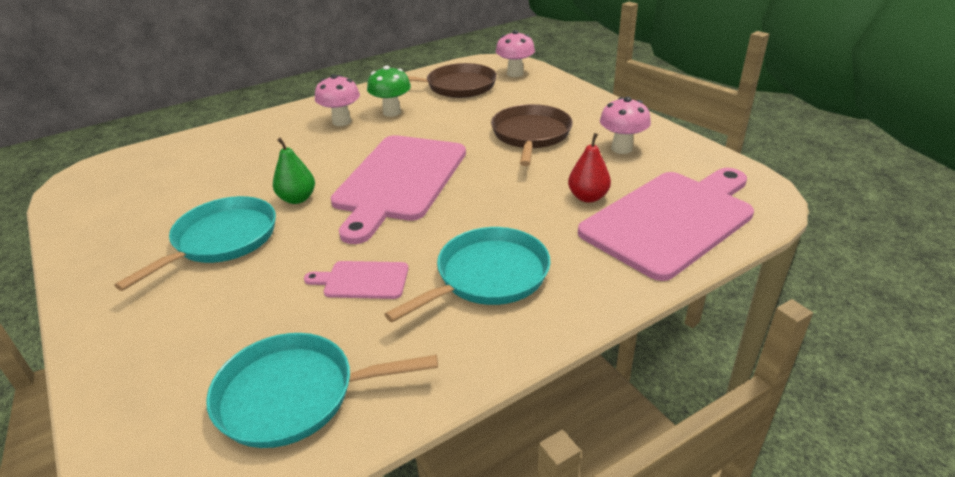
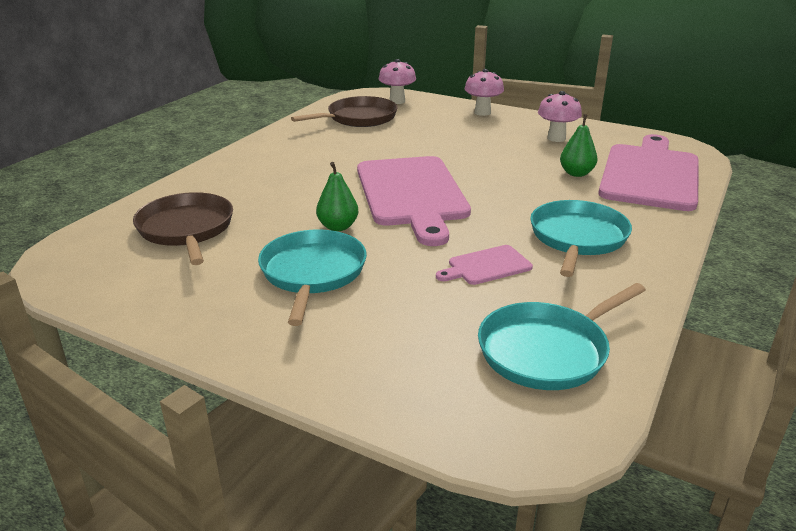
camera: 30 degrees left, 5 degrees down
(341, 122) = (288, 162): pink mushroom -> pink mushroom (482, 112)
(392, 112) = (326, 147): green mushroom -> none
(531, 135) = (475, 142): brown pan -> brown pan (186, 229)
(588, 197) = (576, 173): red pear -> green pear

